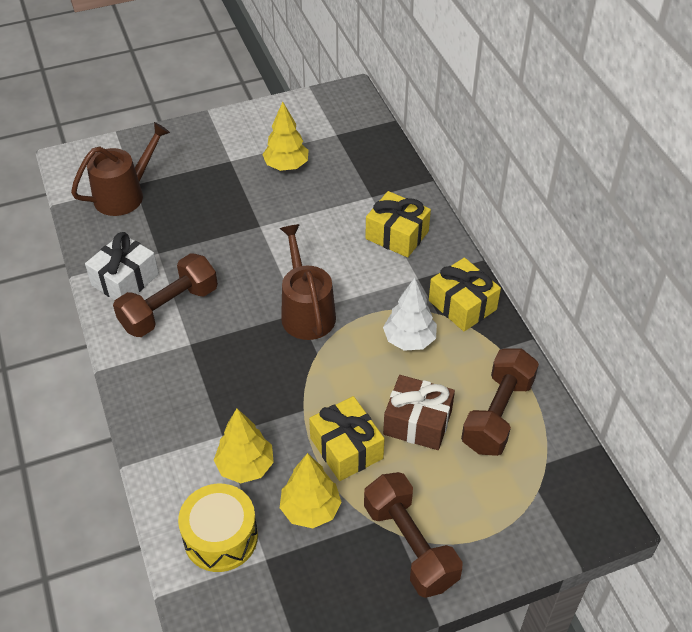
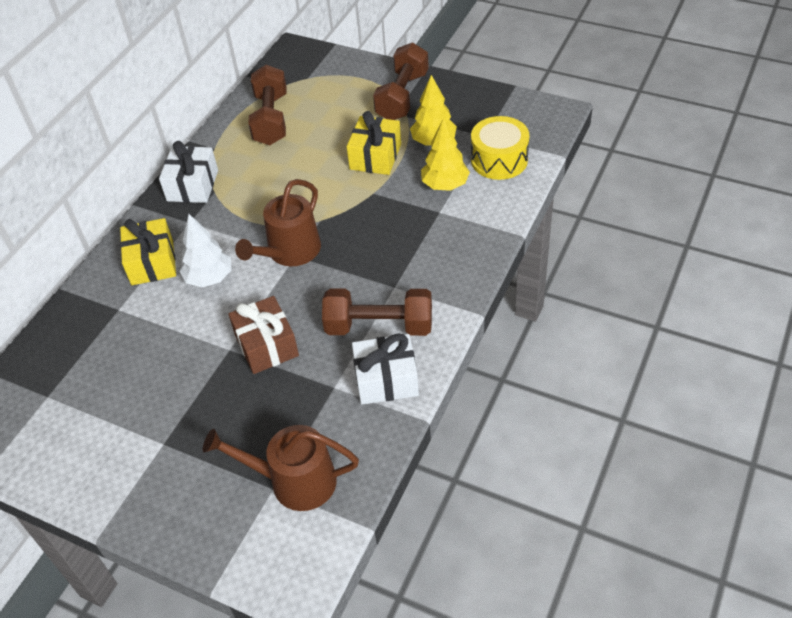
camera: 130 degrees left, 0 degrees up
(286, 166) = (130, 395): yellow tree -> none
(409, 340) = (255, 188): white tree -> white tree (209, 278)
(417, 422) = (318, 143): brown gift -> brown gift (266, 345)
(462, 305) = (193, 185): yellow gift -> white gift
(497, 414) = (271, 119): brown dumbbell -> brown dumbbell turned 75 degrees counterclockwise

